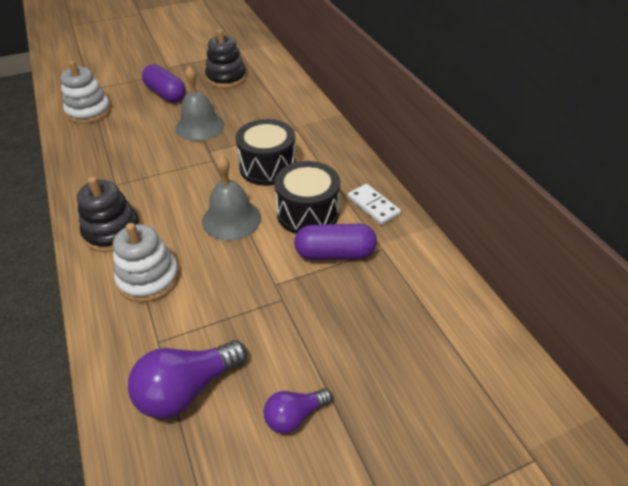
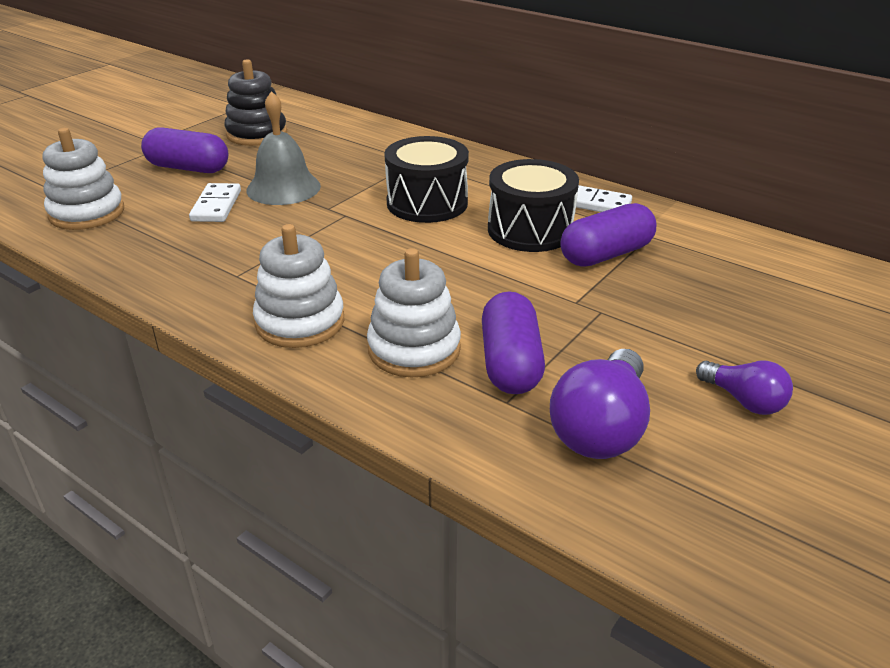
camera: 30 degrees left, 10 degrees down
(112, 232) = (300, 322): black stacking toy -> white stacking toy
(153, 128) = (216, 206): none -> white domino
(188, 314) = (511, 363): none -> purple capsule
(231, 219) = (446, 262): grey bell -> none
(294, 416) = (744, 401): purple light bulb -> purple light bulb turned 75 degrees counterclockwise

